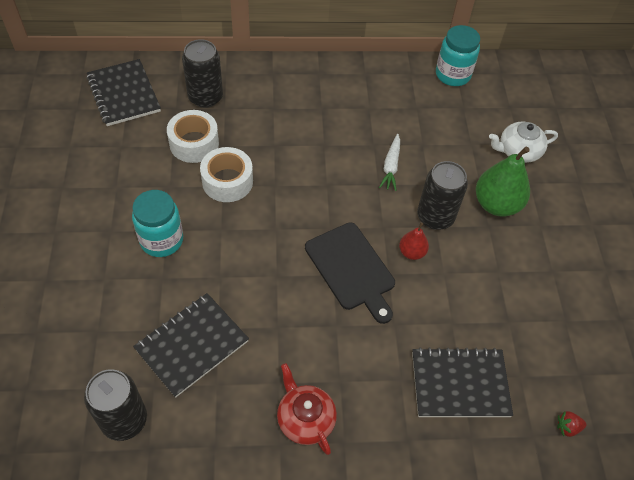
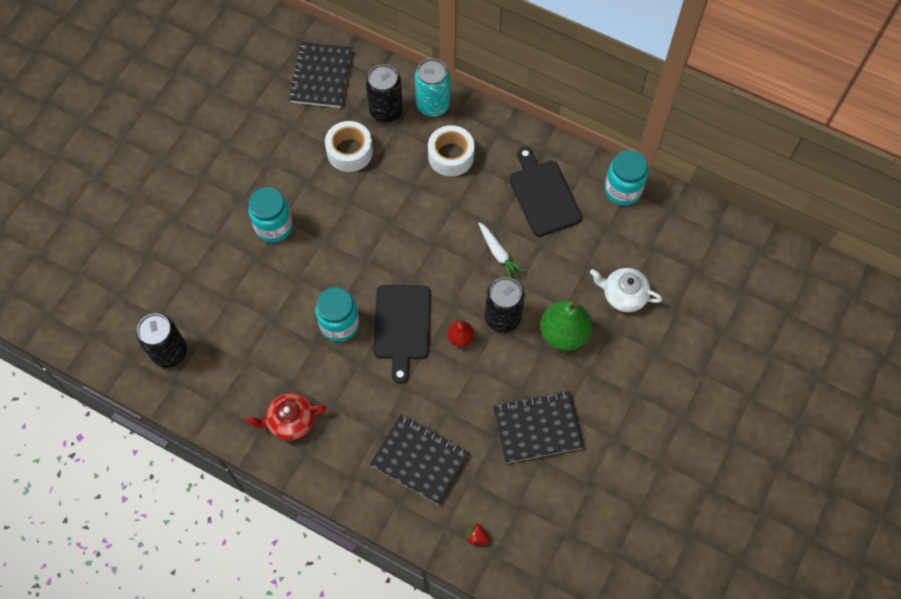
camera: 35 degrees right, 10 degrees up
(192, 345) = (246, 323): black notebook -> black notebook (537, 428)
(227, 181) = (354, 200): white tape -> white tape (451, 156)
(245, 76) = (433, 105): none -> turquoise can
(290, 298) = (339, 324): none -> turquoise jar
(305, 419) = (290, 421): red teapot -> red teapot turned 105 degrees counterclockwise
(391, 166) = (498, 253): white carrot -> white carrot turned 75 degrees counterclockwise
(393, 105) = (543, 195): none -> black cutting board

